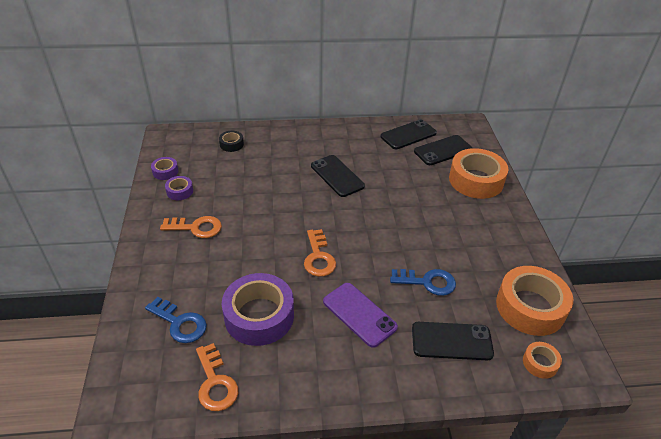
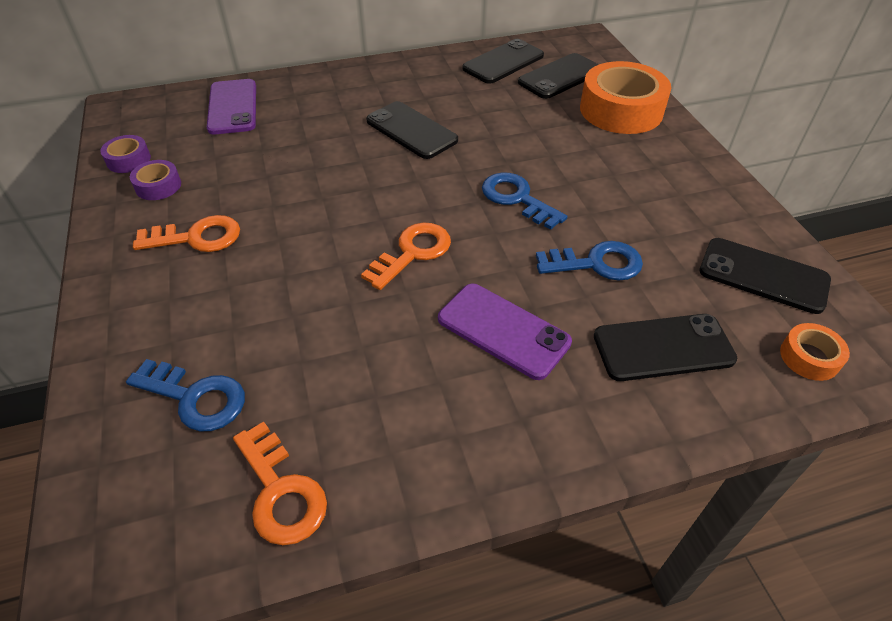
camera: 10 degrees left, 5 degrees up
(231, 144) = (232, 107): black tape -> purple phone
(259, 316) = (335, 361): purple tape -> none
(318, 257) = (413, 253): orange key -> orange key turned 120 degrees counterclockwise
(391, 232) = (517, 198): none -> blue key
(530, 307) = (763, 275): orange tape -> black phone

